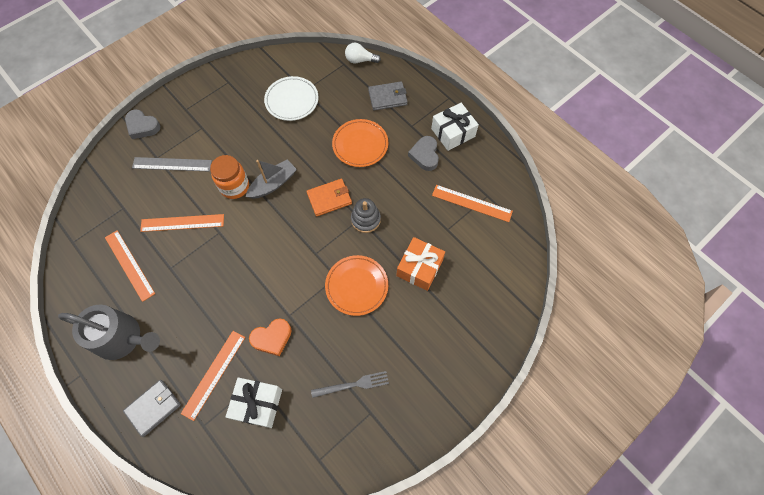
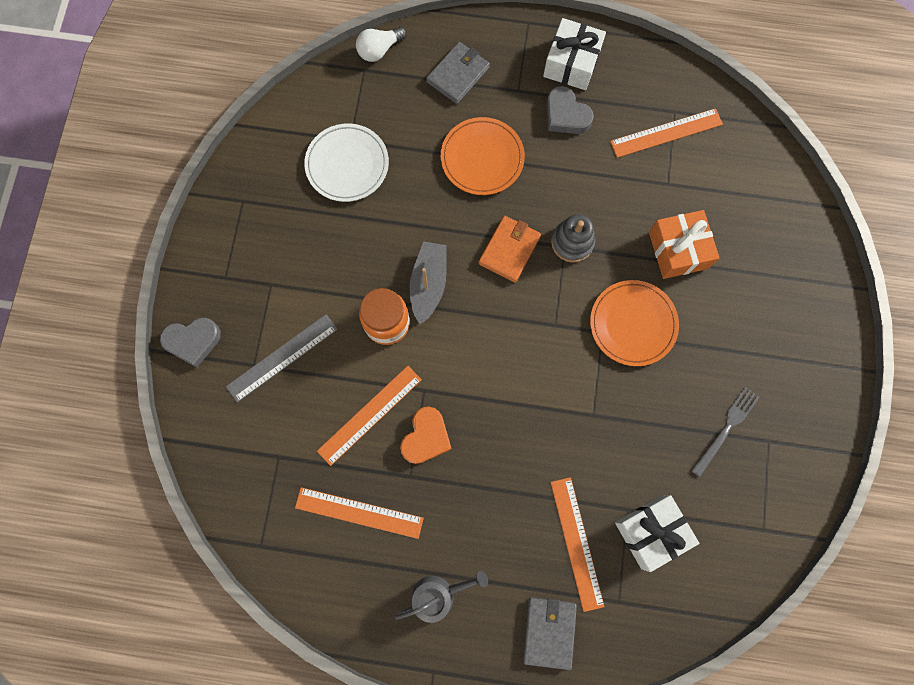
camera: 40 degrees left, 10 degrees up
(122, 338) = (438, 594): grey watering can -> grey watering can, size x0.61
(272, 338) = (599, 453): orange heart -> orange heart (426, 437)

